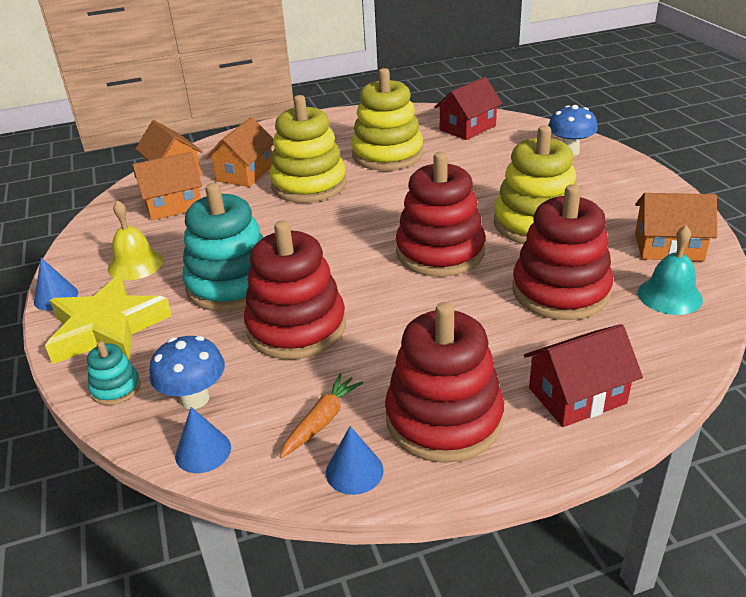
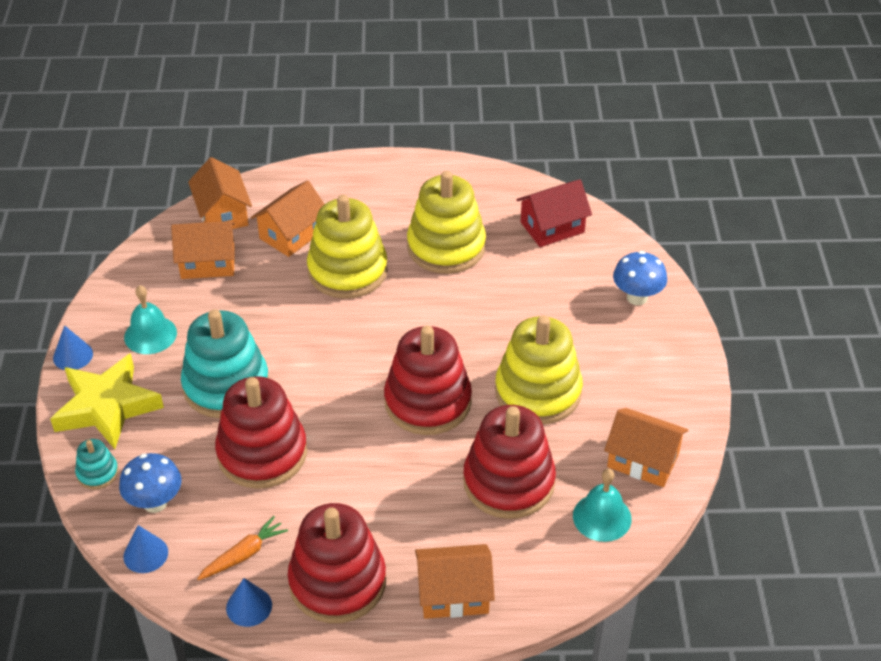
camera: 15 degrees right, 10 degrees up
(135, 264) = (150, 335): yellow bell -> turquoise bell
(577, 395) = (454, 593): red house -> orange house

